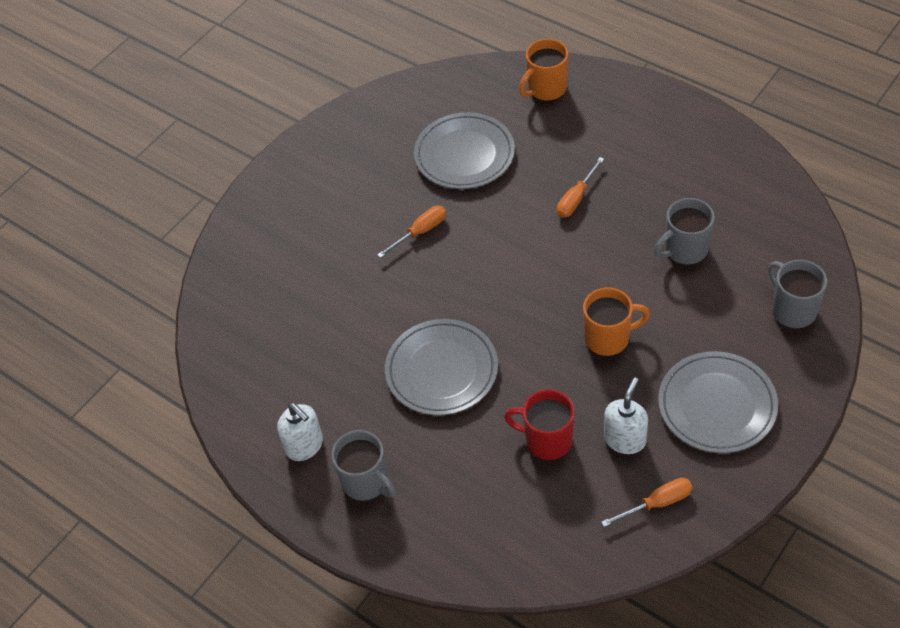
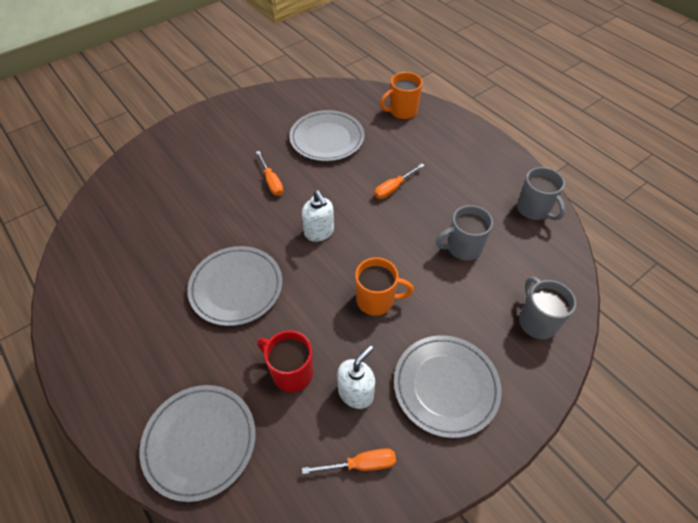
camera: 10 degrees right, 0 degrees up
(305, 446) = (103, 316): white soap dispenser -> white soap dispenser (319, 232)
(366, 482) = (132, 362): grey mug -> grey mug (533, 210)
(420, 232) = (271, 181): orange screwdriver -> orange screwdriver turned 90 degrees clockwise
(483, 533) = (200, 442): none -> grey plate

